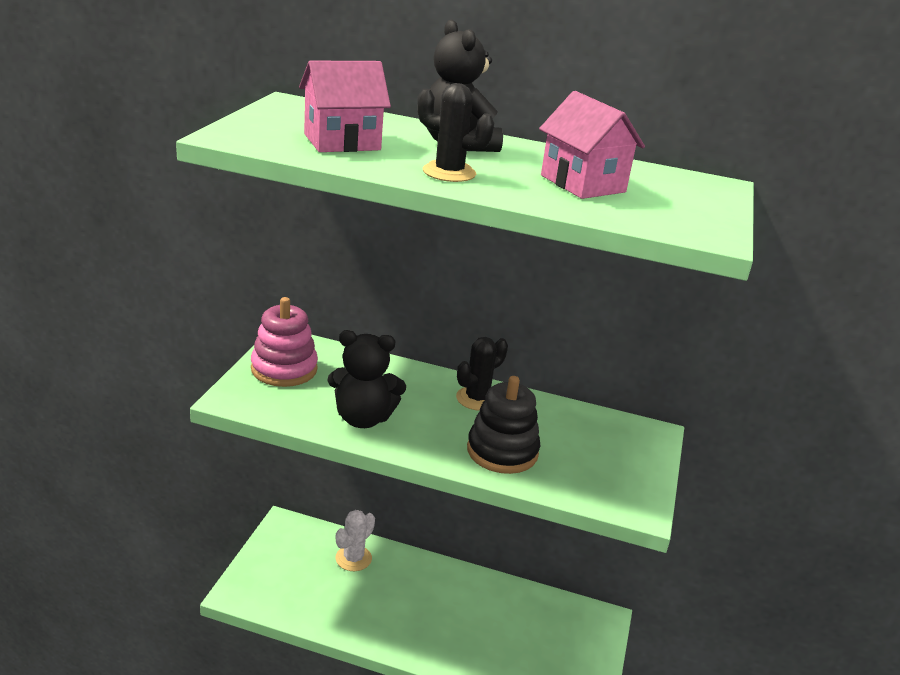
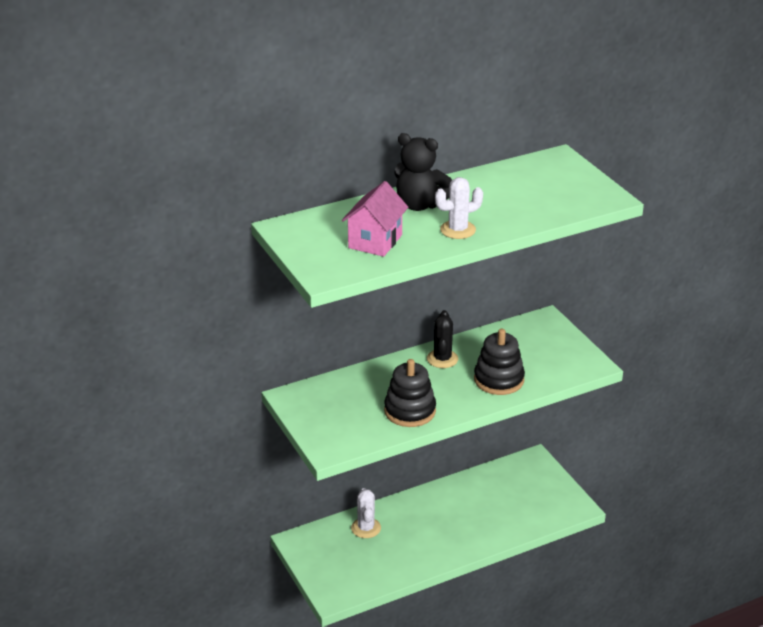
camera: 40 degrees left, 5 degrees up
(284, 369) = (321, 413): pink stacking toy -> none
(363, 418) = (410, 411): black teddy bear -> black stacking toy
(449, 172) = (458, 230): black cactus -> white cactus
(582, 184) = (516, 197): pink house -> none

